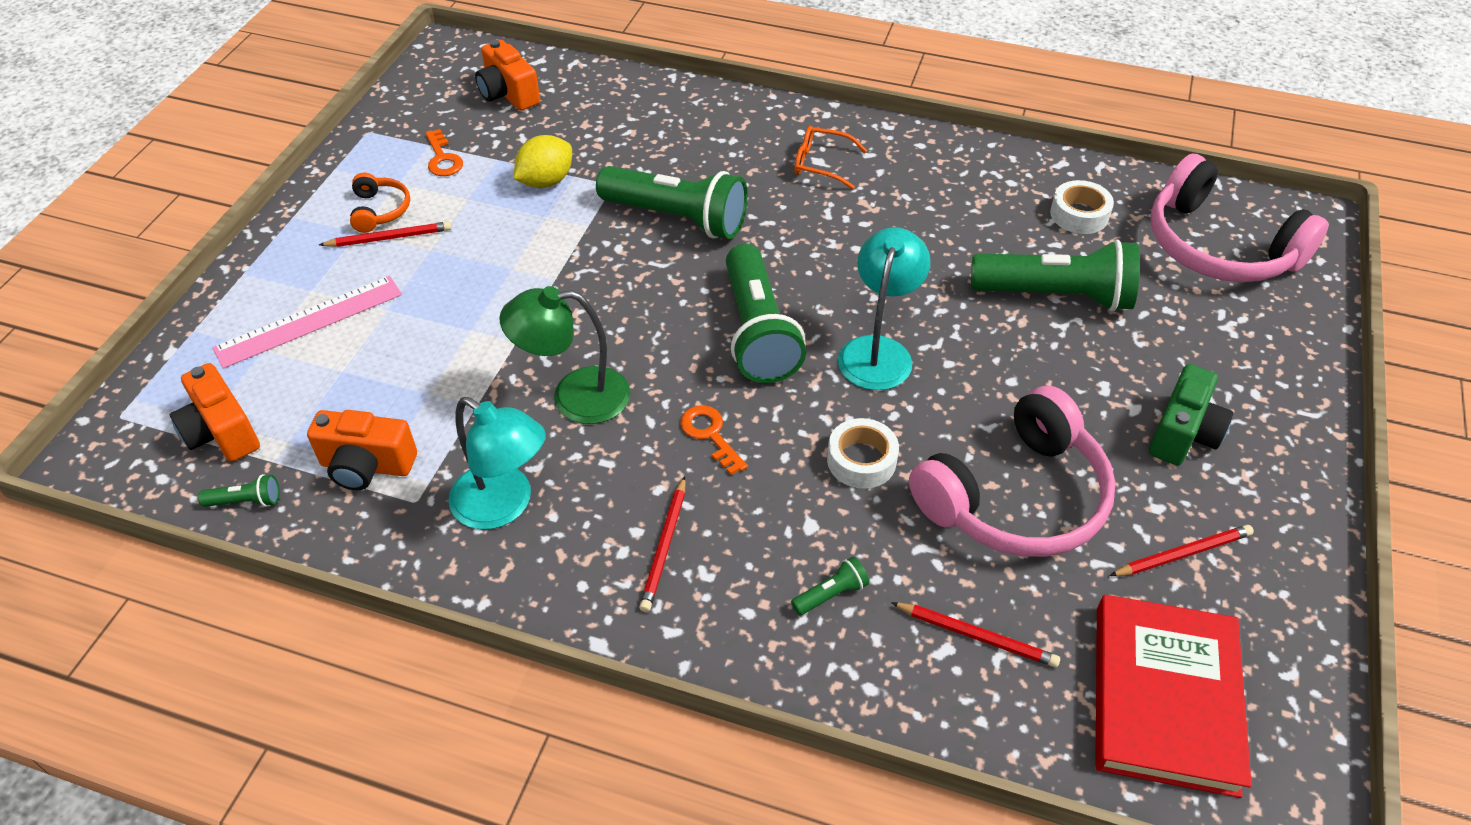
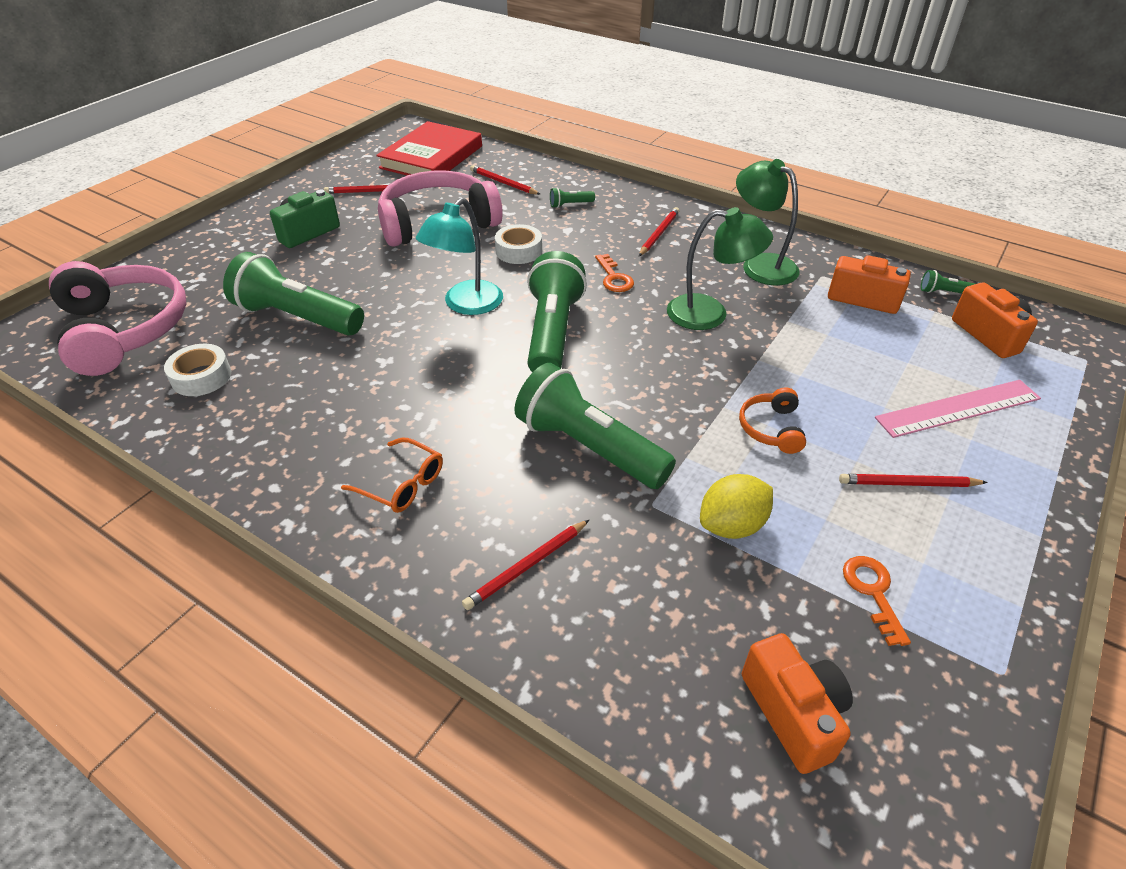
camera: 165 degrees left, 5 degrees down
(380, 210) = (932, 523): orange headphones -> orange headphones (771, 428)
(504, 505) = (760, 265): turquoise lamp -> green lamp
(697, 131) = (527, 566): none -> red pencil

